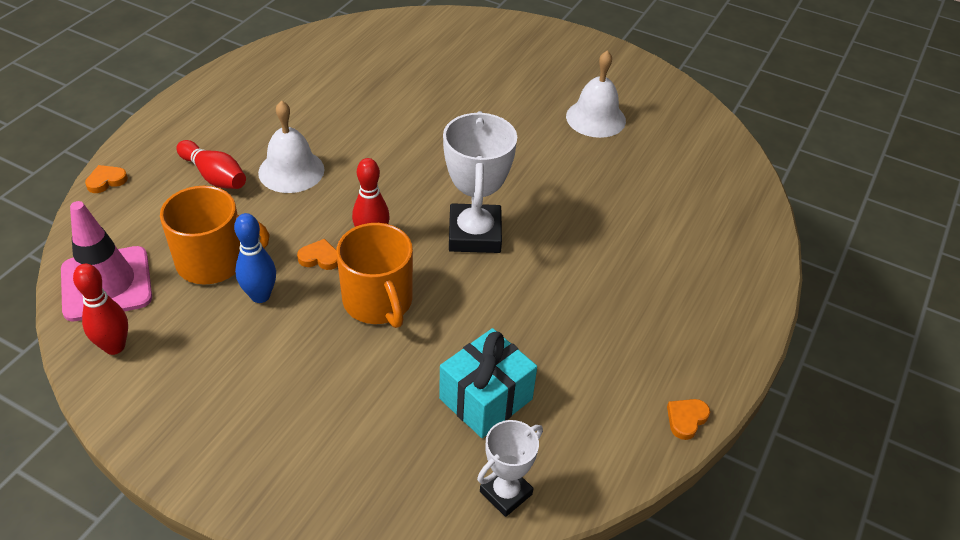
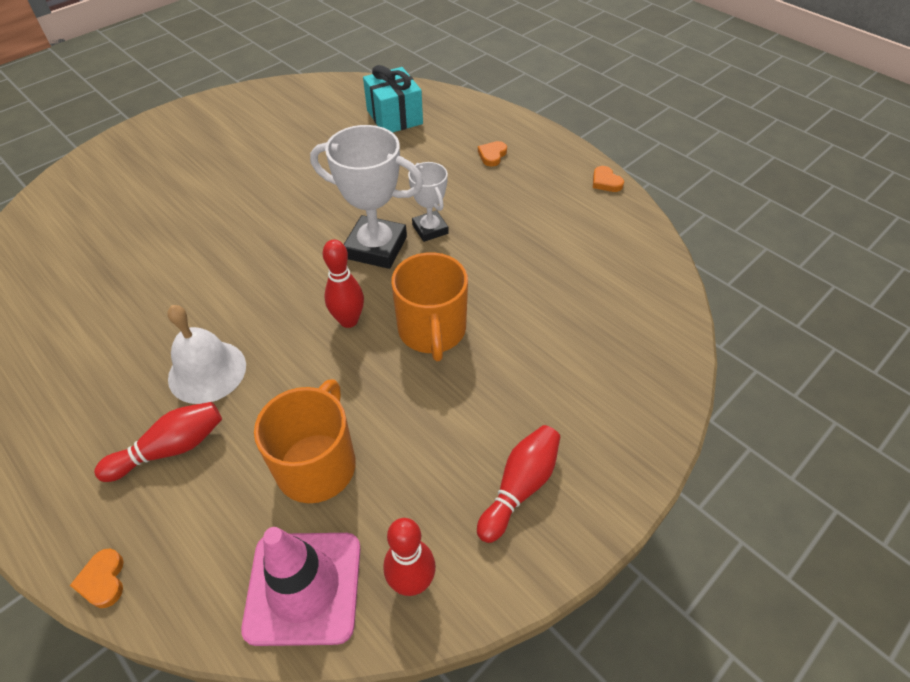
camera: 70 degrees left, 5 degrees up
(211, 403) = (519, 487): none -> red bowling pin
(260, 296) = (387, 425): blue bowling pin -> none
(319, 258) = (355, 366): orange heart -> orange heart (492, 155)
(378, 301) = (432, 330): orange mug -> orange mug turned 90 degrees clockwise
(485, 399) = (563, 281): turquoise gift -> turquoise gift (394, 117)
(506, 493) = (654, 290): white trophy -> white trophy (430, 229)
(595, 118) = (271, 141): white bell -> none

